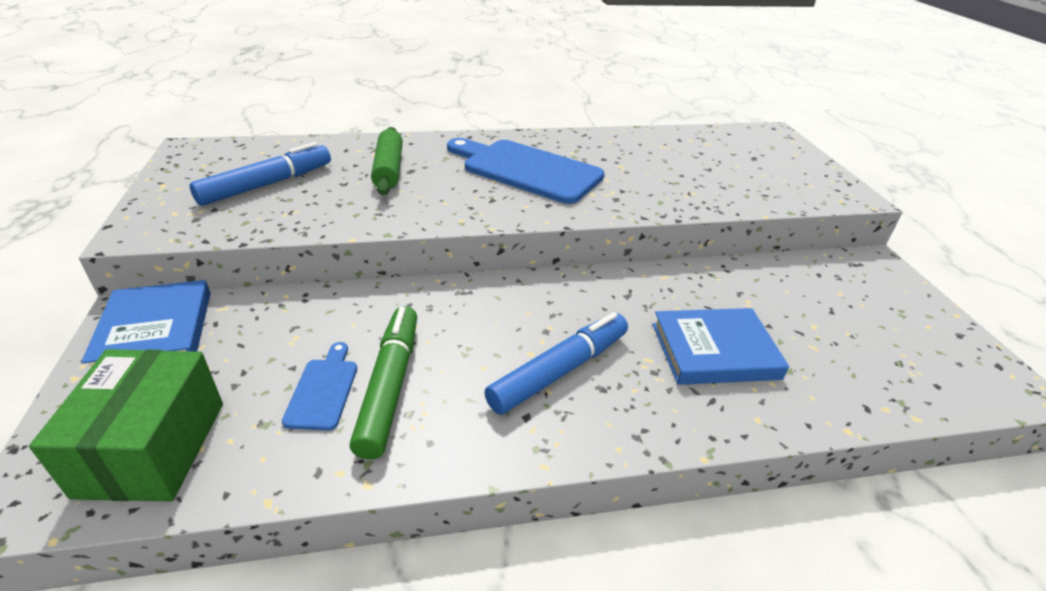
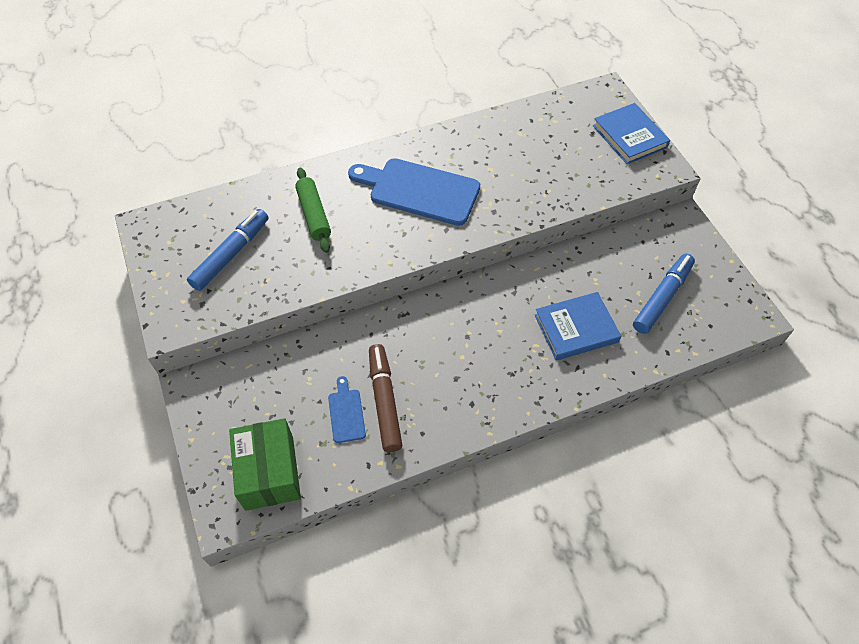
camera: 10 degrees left, 20 degrees up
(155, 331) = (217, 394): blue book -> blue book (629, 136)
(390, 386) = (384, 401): green marker -> brown marker
(559, 370) = (483, 366): blue marker -> blue marker (662, 297)

